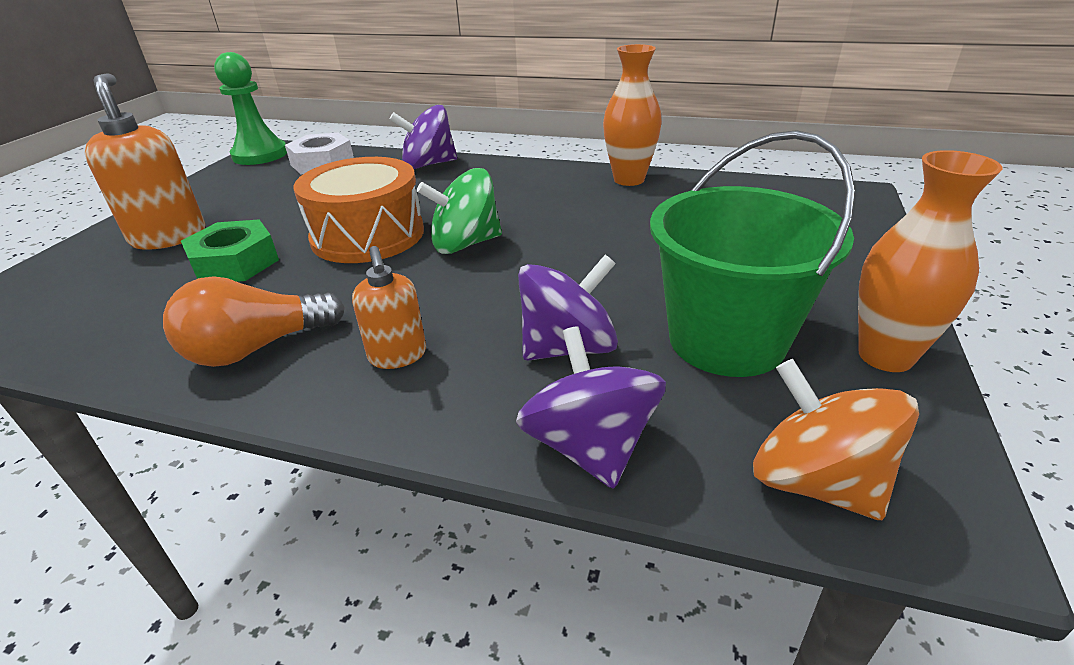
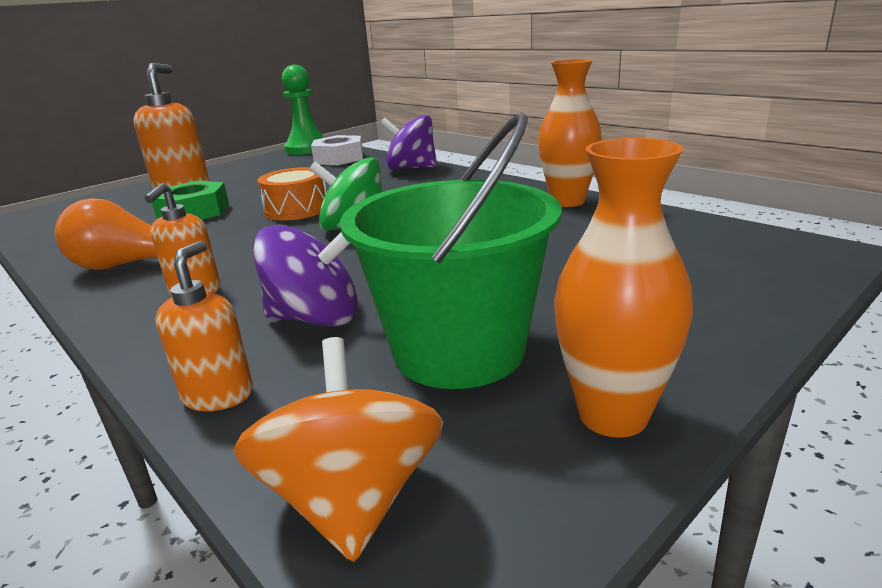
camera: 30 degrees right, 10 degrees down
(368, 235) = (297, 209): orange drum -> orange drum, size x0.64
(590, 446) = (218, 395): purple spinning top -> orange soap dispenser

